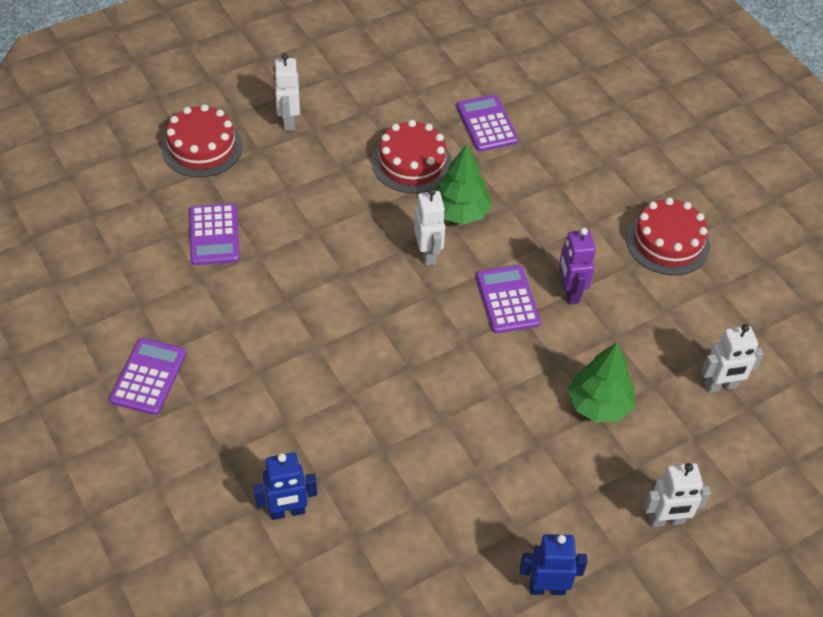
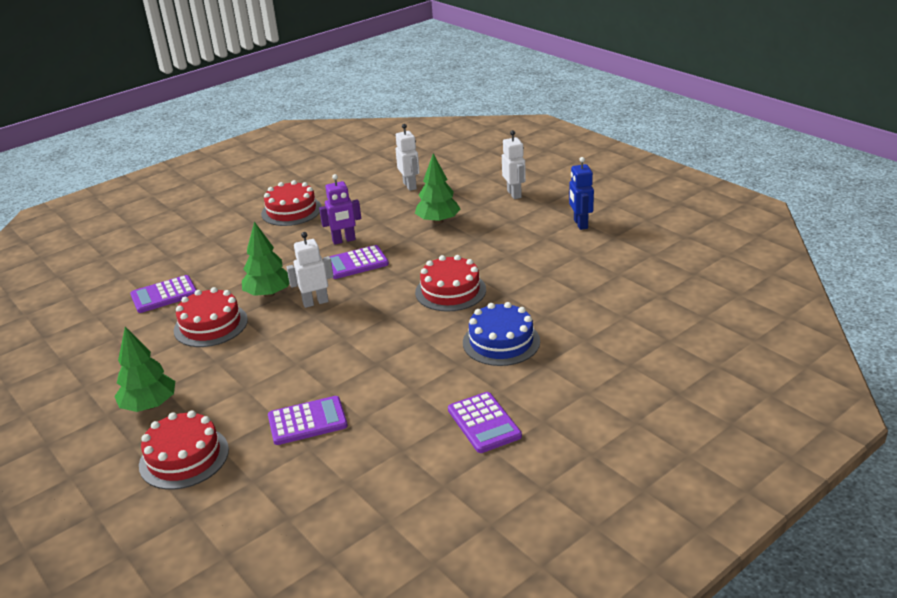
camera: 95 degrees left, 20 degrees down
(149, 377) = (484, 423): purple calculator -> purple calculator turned 120 degrees counterclockwise
(283, 421) = (501, 342): none -> blue cake
(287, 512) = (578, 325): blue robot -> none
(288, 121) = (149, 405): white robot -> green tree
(410, 389) = (450, 291): none -> red cake

